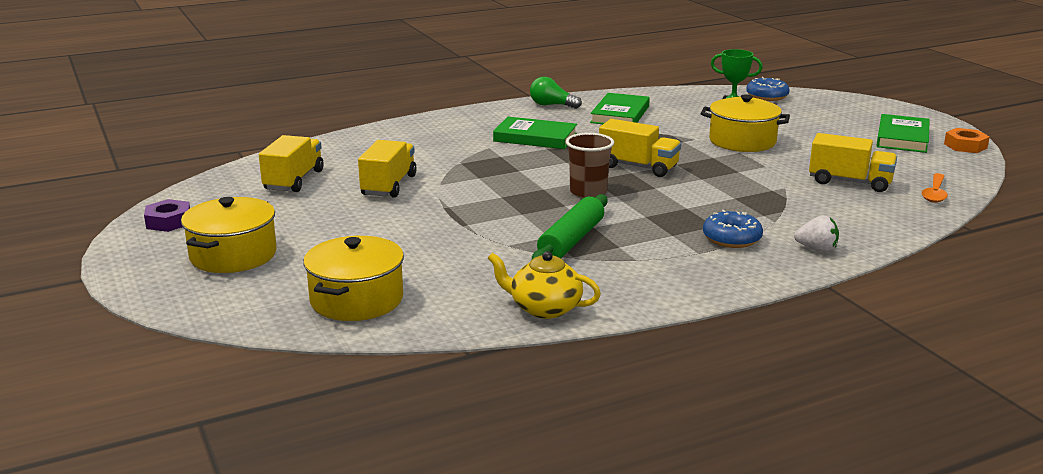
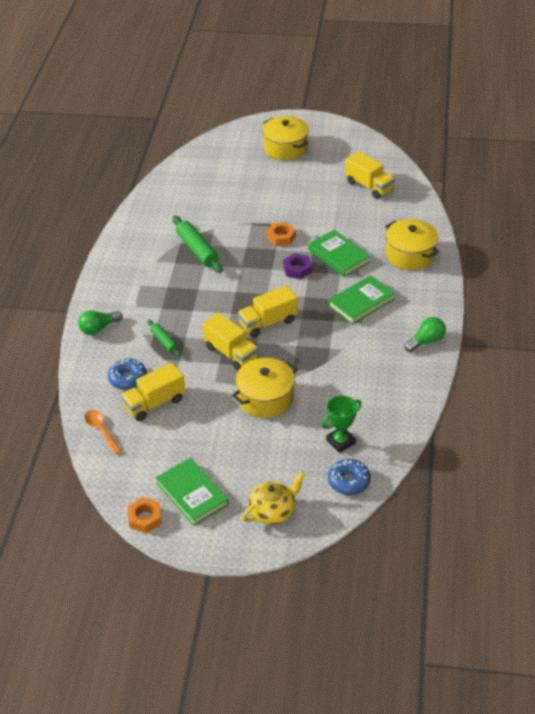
camera: 125 degrees right, 20 degrees up
(168, 222) = (345, 138): purple nut -> purple nut (297, 269)
(357, 300) = (205, 169): yellow pot -> yellow pot (410, 255)
(389, 185) = (330, 216): yellow truck -> yellow truck (231, 353)
(472, 200) = (281, 237): none -> orange nut
(544, 308) = (143, 214): yellow teapot -> yellow teapot (273, 511)
(588, 192) = (250, 283): brown cup -> none
(620, 114) = (375, 367): green book -> green book (338, 256)
(731, 239) = (141, 305): blue donut -> blue donut (128, 379)
(762, 206) = (164, 341): none -> green rolling pin
(817, 249) = (99, 328): white strawberry -> green light bulb

